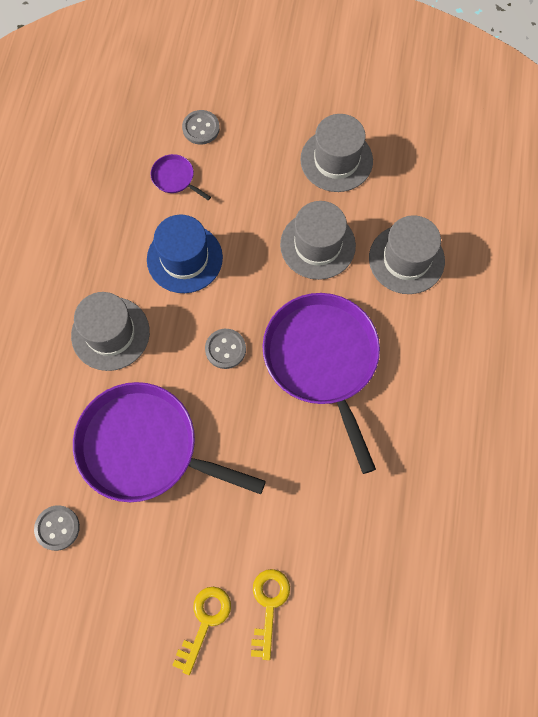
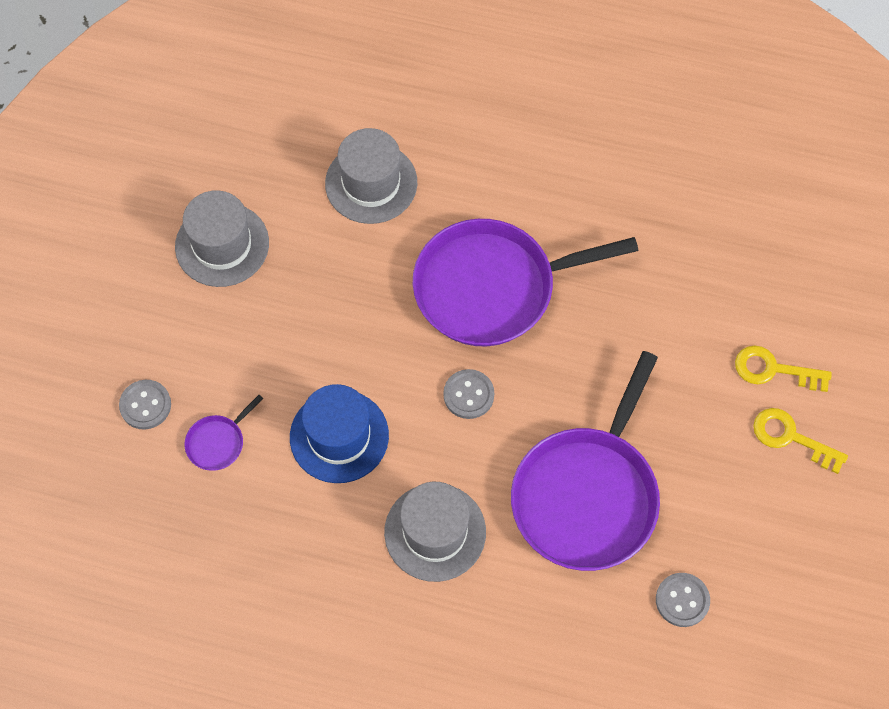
camera: 85 degrees left, 5 degrees down
(317, 245) = (340, 278): grey hat -> none

